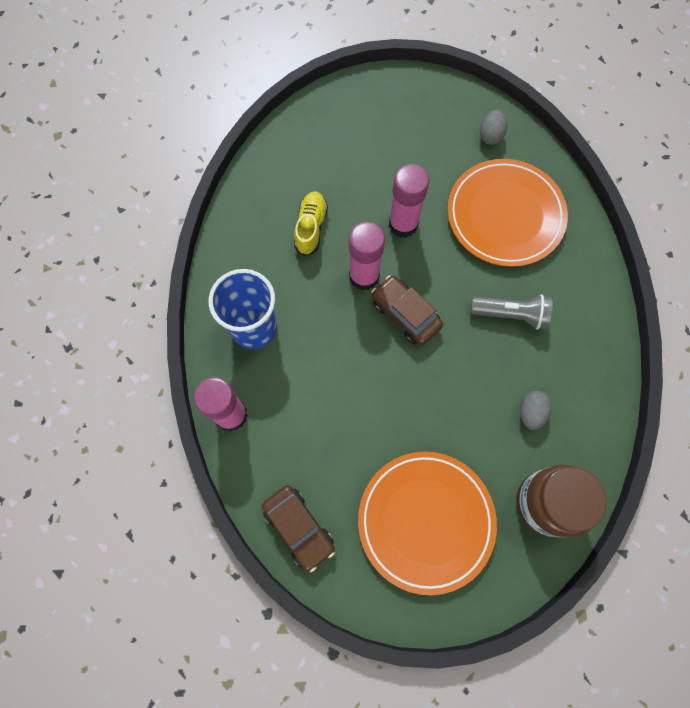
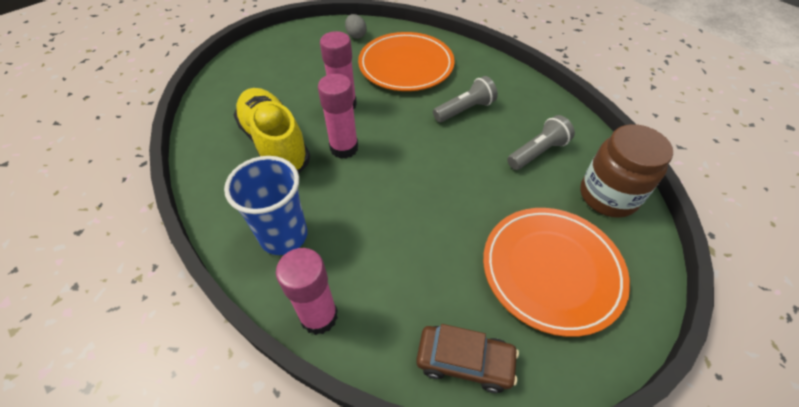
camera: 40 degrees left, 20 degrees down
(311, 227) = (275, 143): yellow shoe -> yellow shoe, size x1.88
(405, 314) = (396, 151): brown car -> none
(531, 412) = (537, 152): grey egg -> grey flashlight

